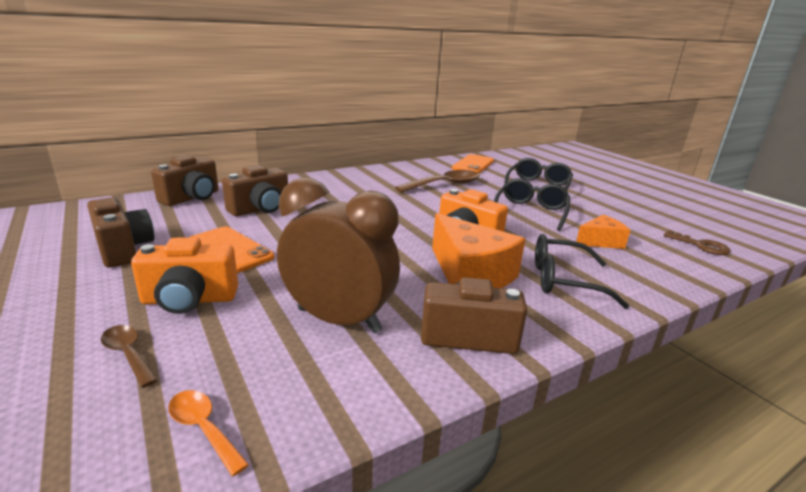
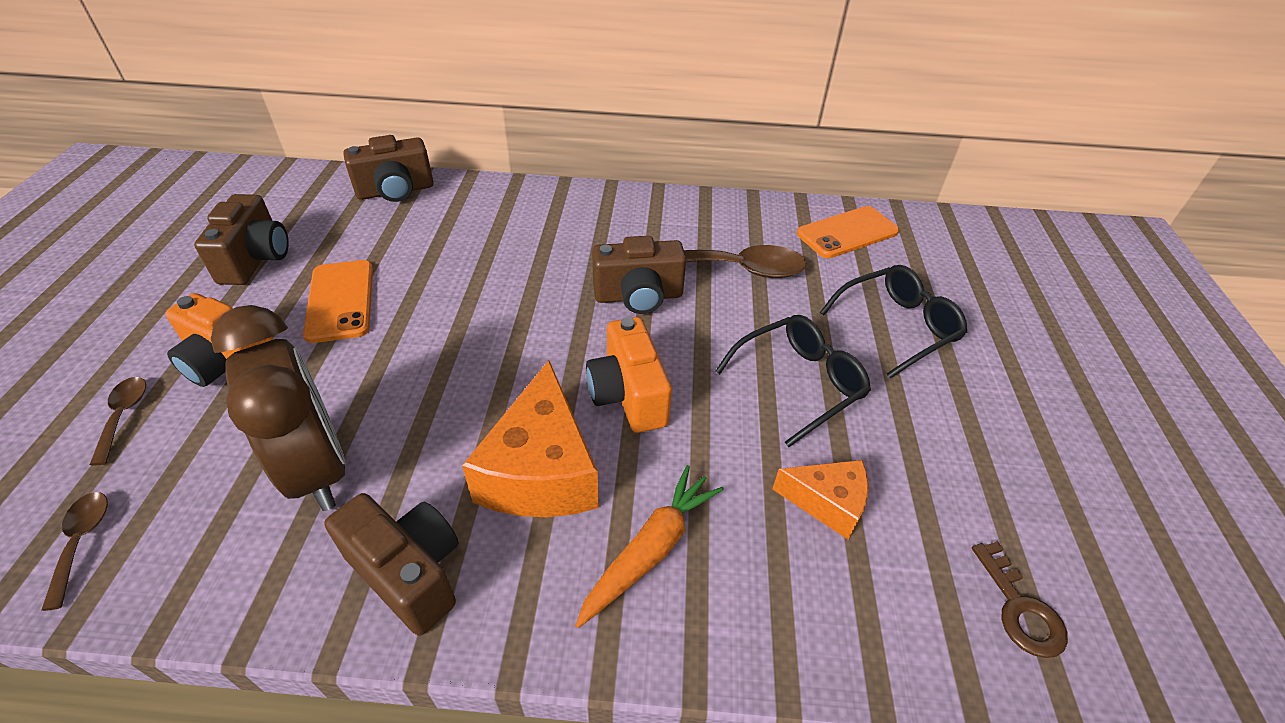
camera: 35 degrees right, 20 degrees up
(203, 428) = (82, 541): orange spoon -> brown spoon
(260, 209) = (442, 238): brown camera -> brown camera (638, 296)
(563, 280) = (650, 550): black glasses -> orange carrot

